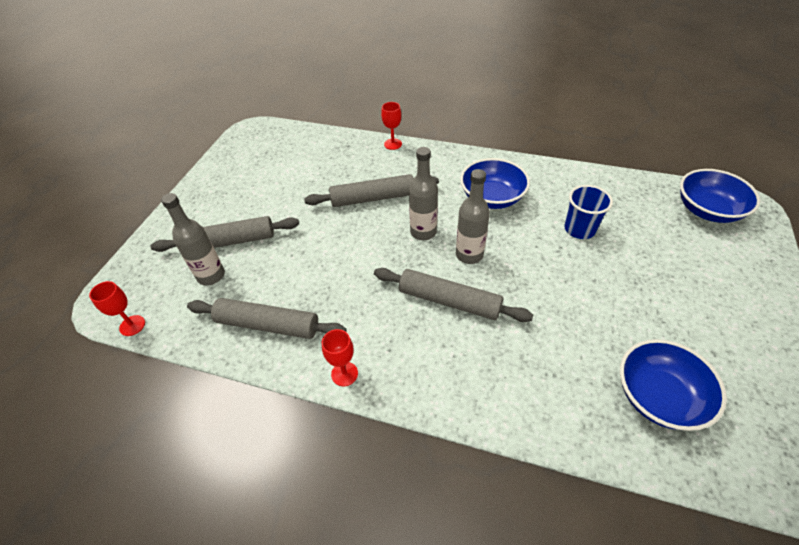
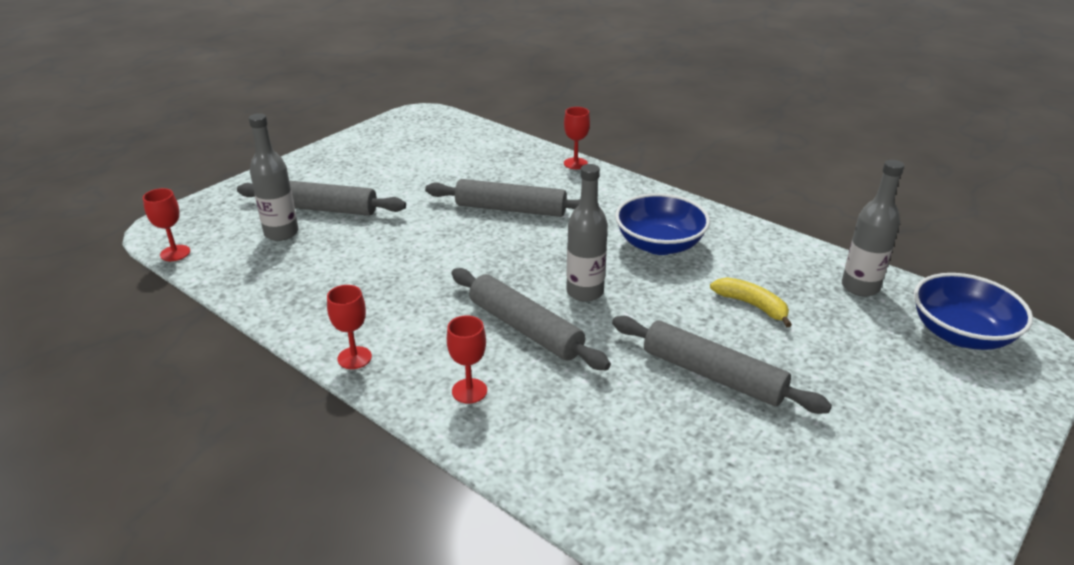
camera: 20 degrees right, 15 degrees down
(268, 325) = (307, 291): grey rolling pin -> grey rolling pin (712, 375)
(423, 232) = (545, 256): grey bottle -> grey bottle (860, 287)
(446, 371) = (469, 391): none -> red goblet
(579, 229) = (752, 305): blue cup -> yellow banana
(658, 396) = (719, 500): blue bowl -> none

